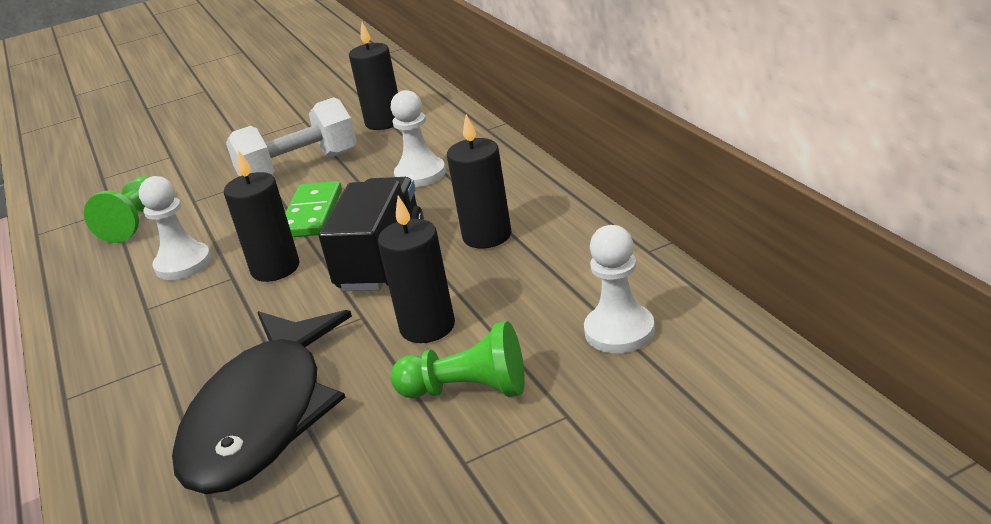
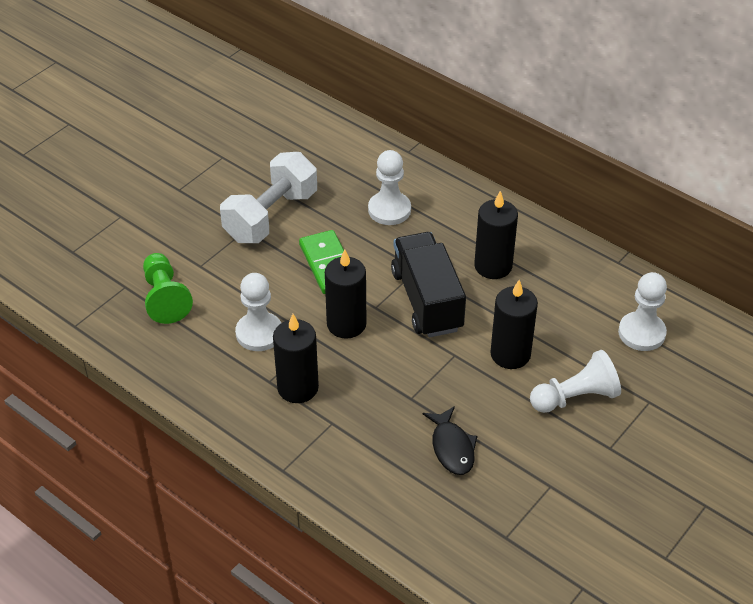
camera: 30 degrees left, 15 degrees up
(263, 416) = (452, 448): black fish -> black fish, size x0.44
(384, 122) = (305, 151): black candle -> black candle (298, 388)
(468, 390) = (575, 397): green pawn -> white pawn

